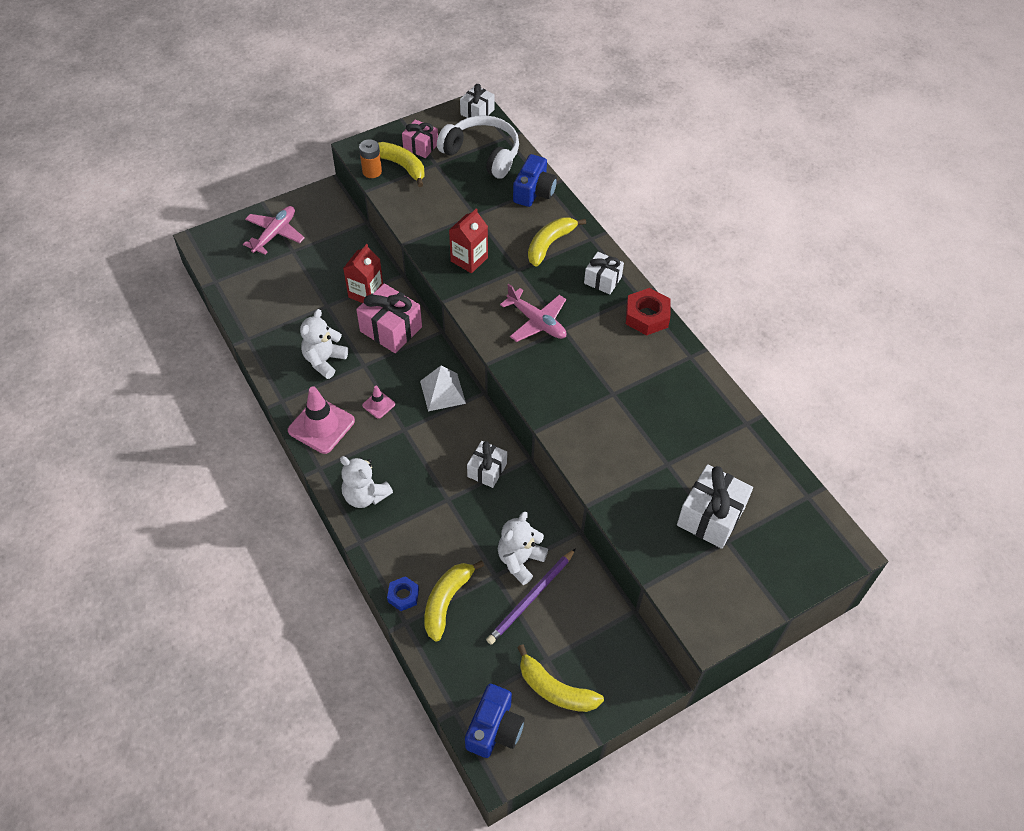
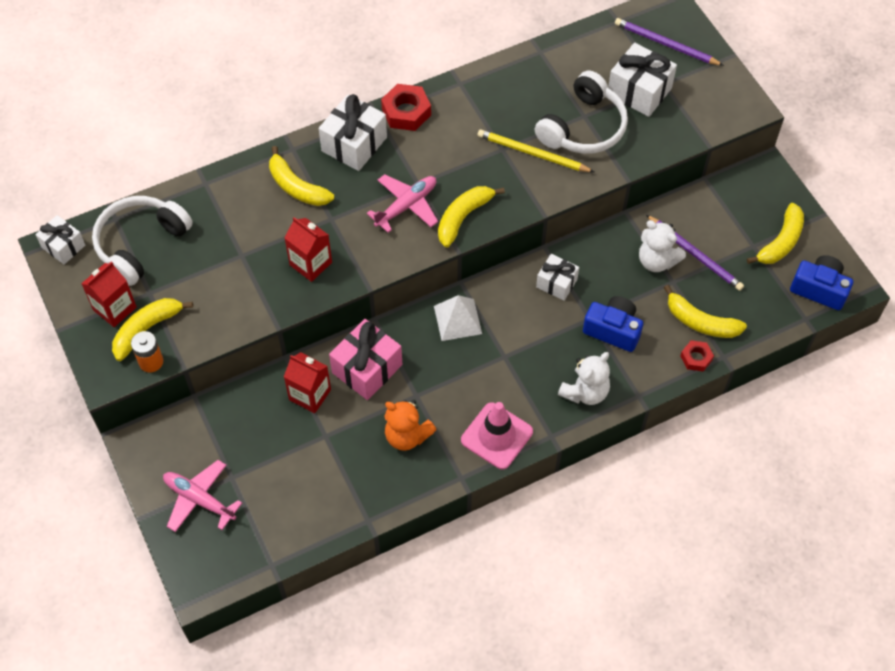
camera: 85 degrees left, 5 degrees up
(324, 360) = (407, 436): white teddy bear -> orange teddy bear
(378, 405) = (471, 380): pink traffic cone -> none
(403, 595) = (696, 358): blue nut -> red nut
(420, 146) = (115, 308): pink gift -> red carton
(527, 365) = (463, 217): none -> yellow banana
(534, 192) = (213, 196): blue camera -> blue camera (613, 330)
(602, 280) = (354, 144): white gift -> white gift, size x1.61
(611, 419) = (532, 153): none -> yellow pencil
(652, 463) = (583, 127): none -> white headphones
(785, 544) = (665, 44): none -> purple pencil

